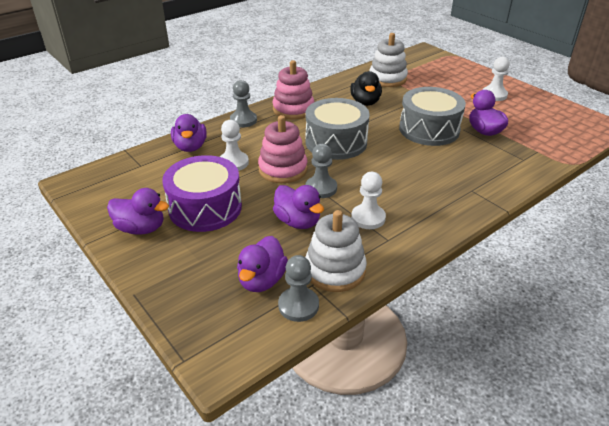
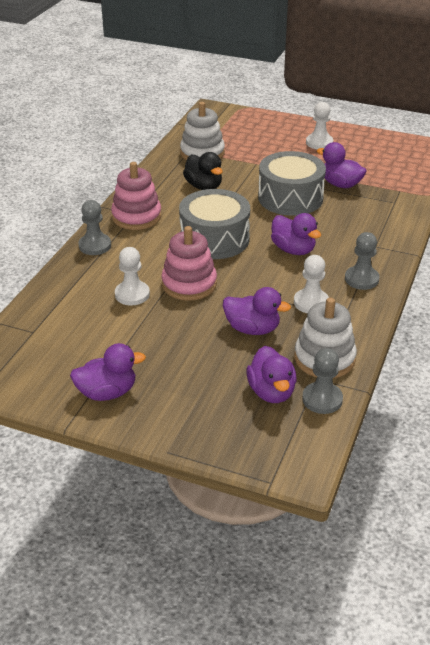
camera: 30 degrees left, 0 degrees up
(190, 147) = (67, 293): purple duck -> purple duck (293, 250)
(205, 208) = (151, 349): purple drum -> none
(321, 188) = (243, 290): grey pawn -> grey pawn (361, 279)

